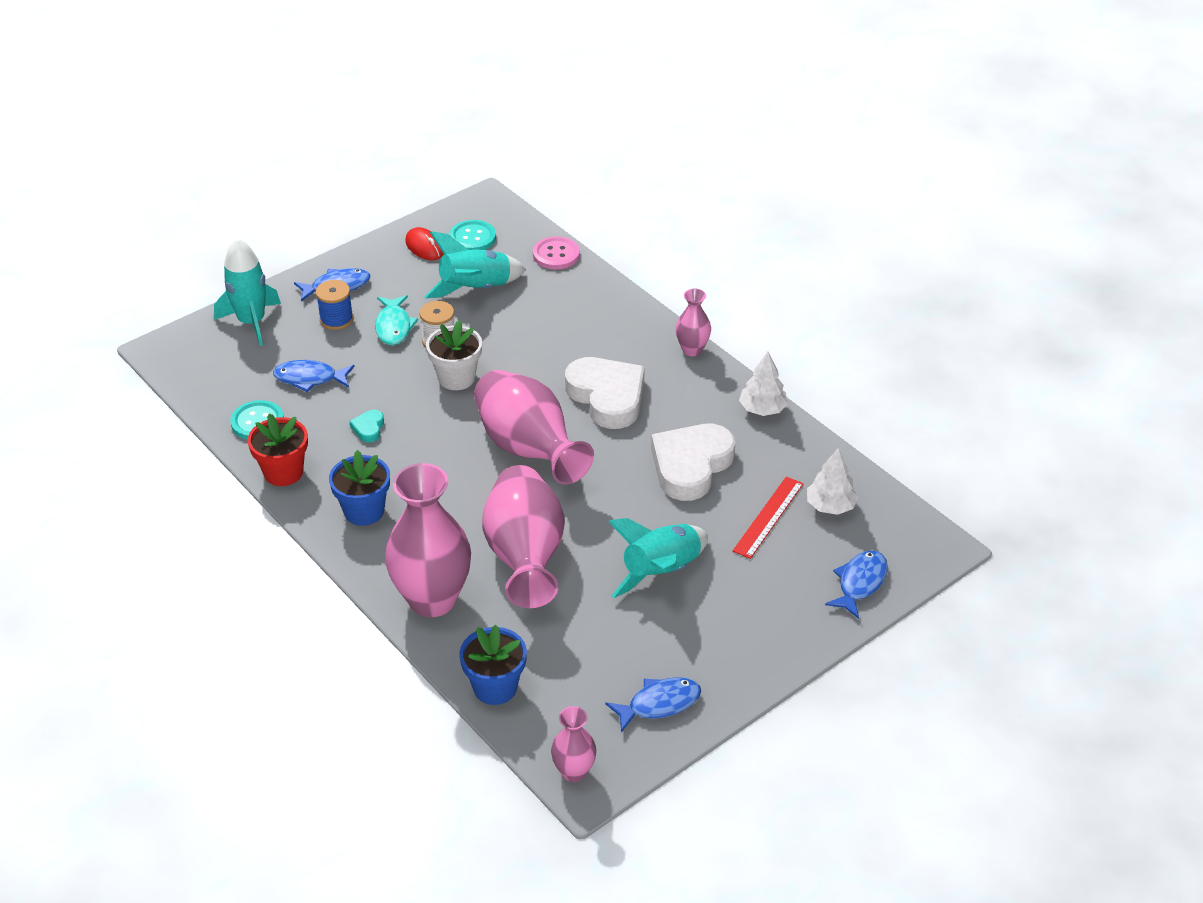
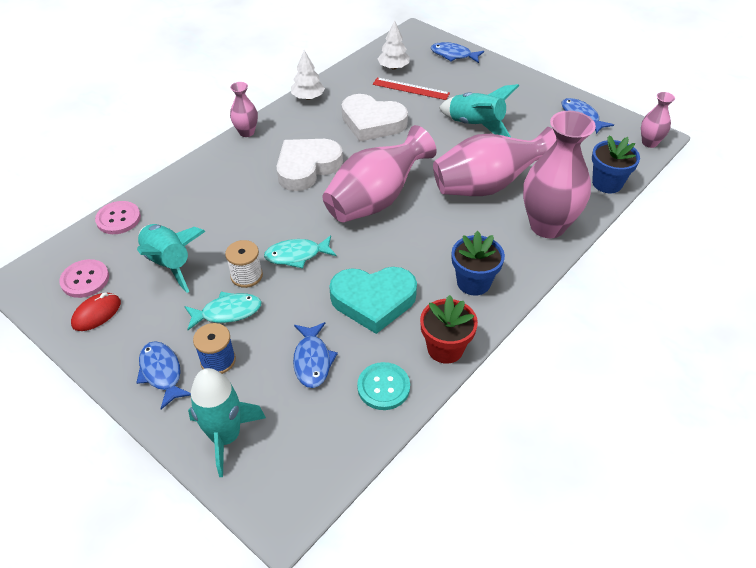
camera: 100 degrees left, 5 degrees up
(368, 428) = (373, 301): turquoise heart -> turquoise heart, size x2.40
(456, 378) = (297, 255): white flower pot -> turquoise fish
(472, 238) = (85, 279): turquoise button -> pink button

